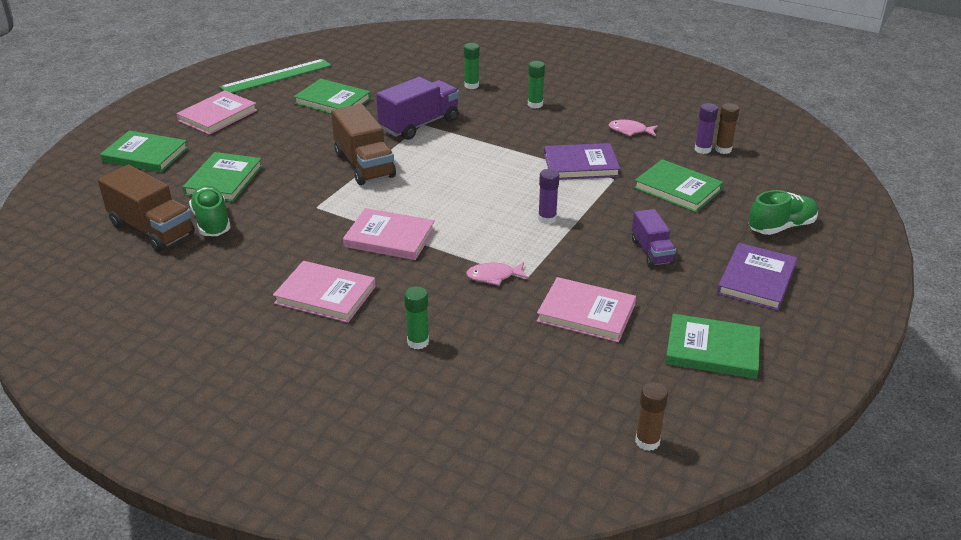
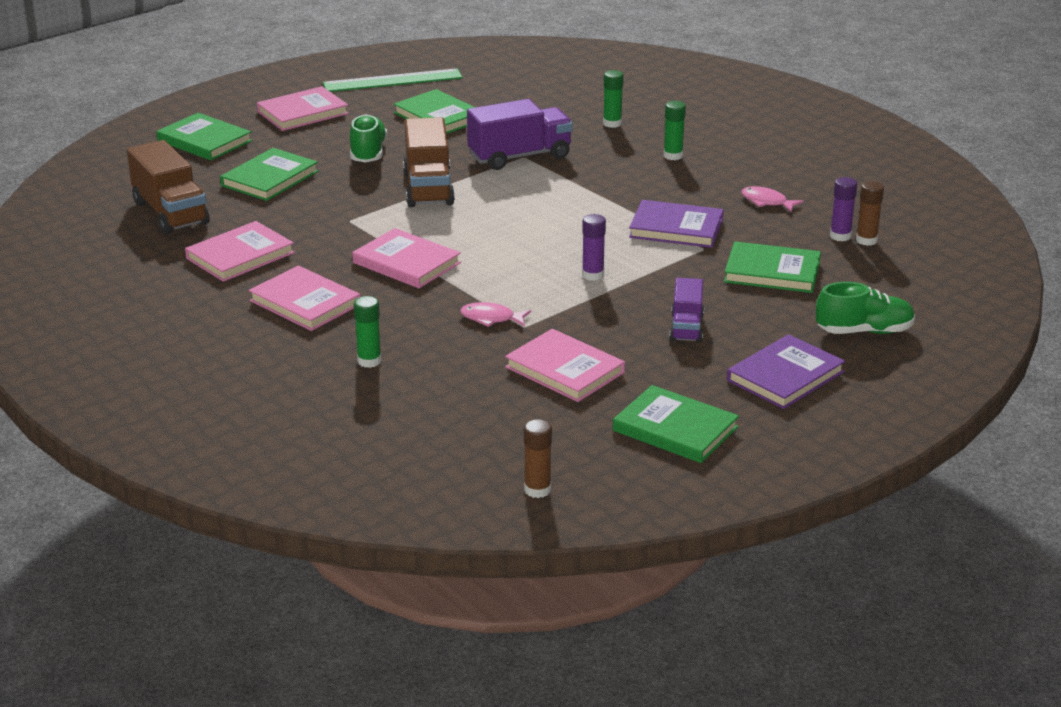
camera: 20 degrees right, 5 degrees down
(212, 222) = (233, 217): green shoe -> green shoe (368, 153)
(240, 260) = (240, 256): none -> pink book
(677, 189) = (772, 272): green book -> green book turned 45 degrees counterclockwise

